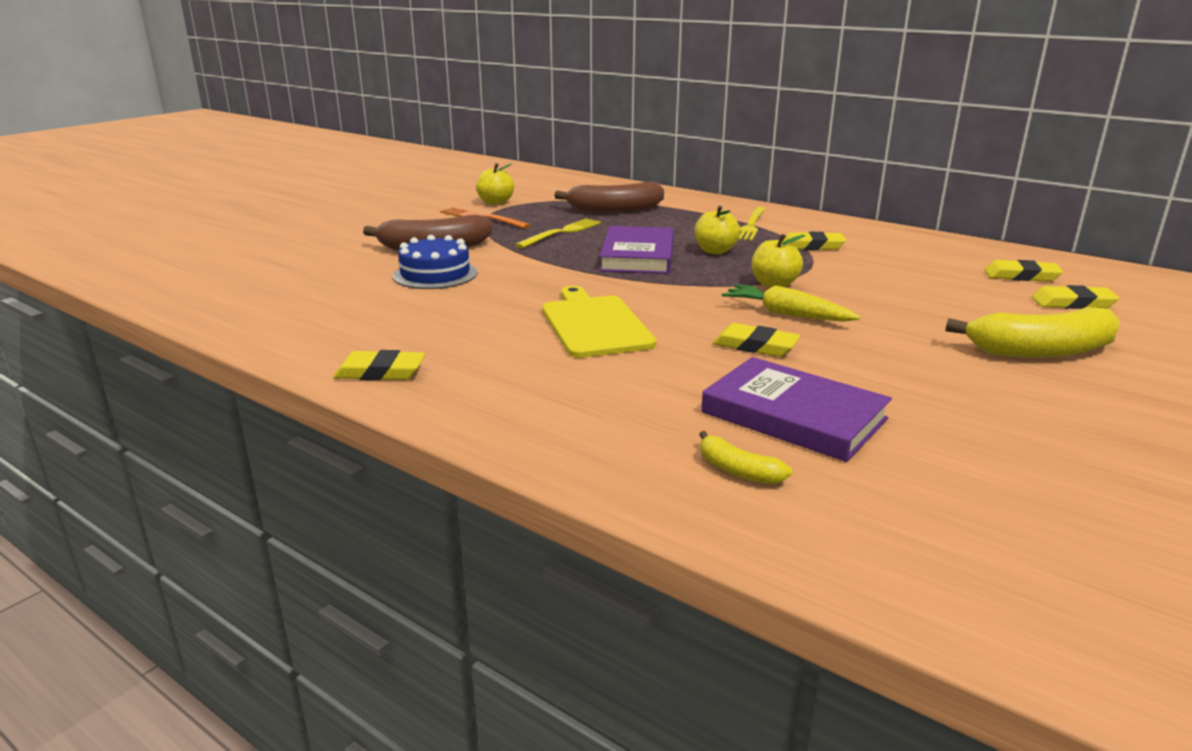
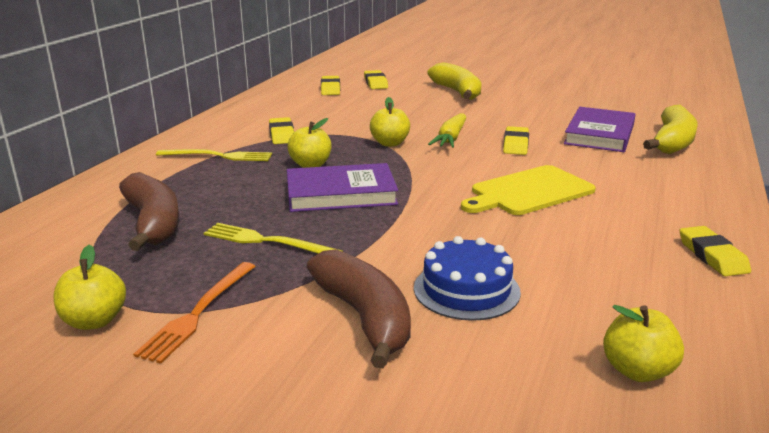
camera: 105 degrees left, 0 degrees up
(288, 301) = (637, 371): none -> yellow apple
(737, 471) = (672, 142): yellow banana -> yellow banana, size x2.07

